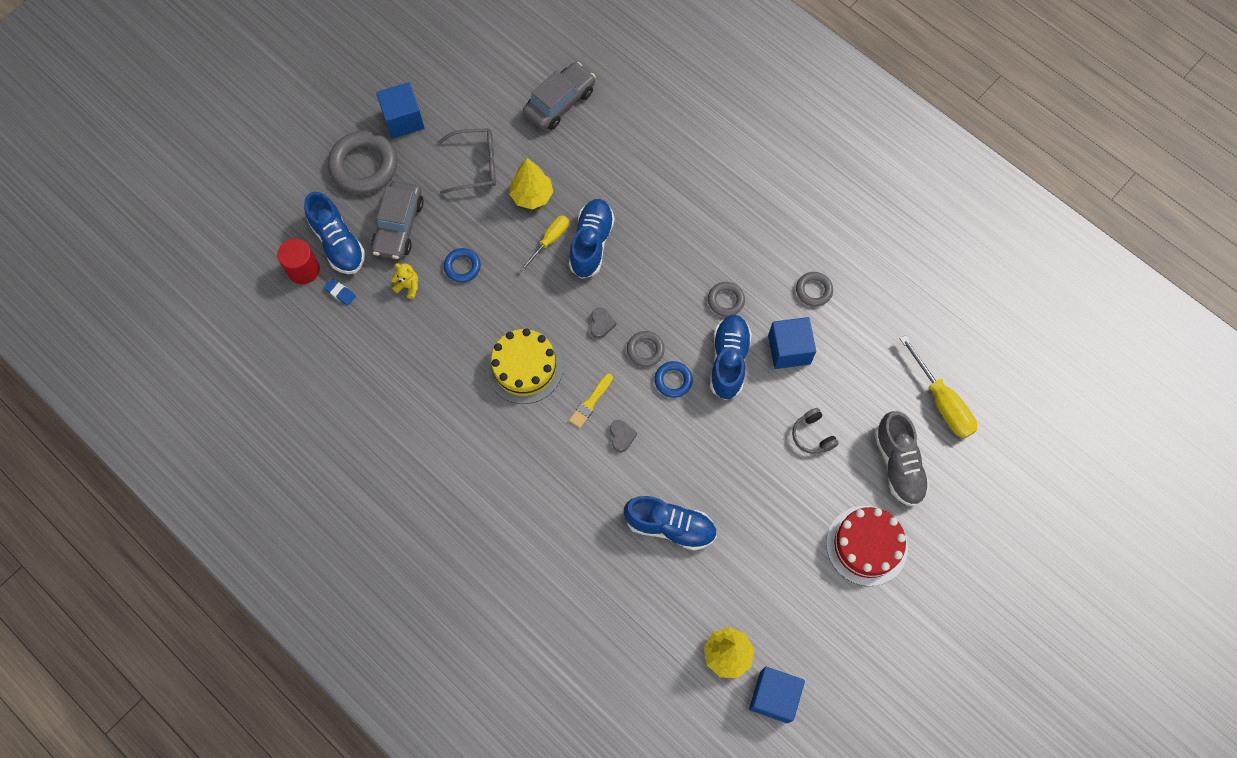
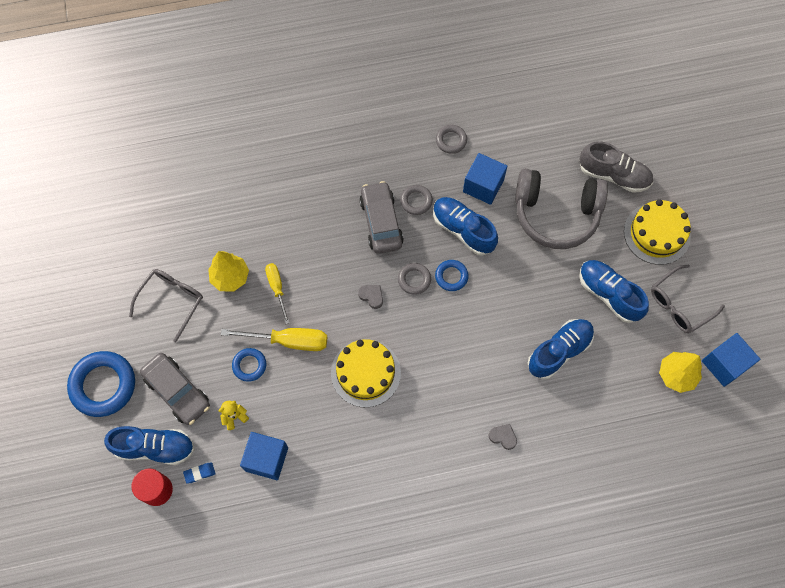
camera: 55 degrees left, 0 degrees up
(364, 166) = (103, 385): grey ring -> blue ring
(403, 120) = (87, 330): blue cube -> blue cube (266, 459)
(559, 102) = (169, 207): grey car -> grey car (381, 222)
(590, 403) = (427, 344): yellow brush -> none
(591, 244) = (302, 261): blue shoe -> blue shoe (609, 294)
(621, 436) = (469, 340): grey heart -> grey heart (503, 437)
(805, 613) = (679, 304): none -> grey glasses
(812, 435) = (556, 213): grey headphones -> grey headphones, size x2.42
(866, 545) = (657, 233): red cake -> yellow cake
(941, 401) = (588, 118): yellow screwdriver -> yellow screwdriver (288, 341)

